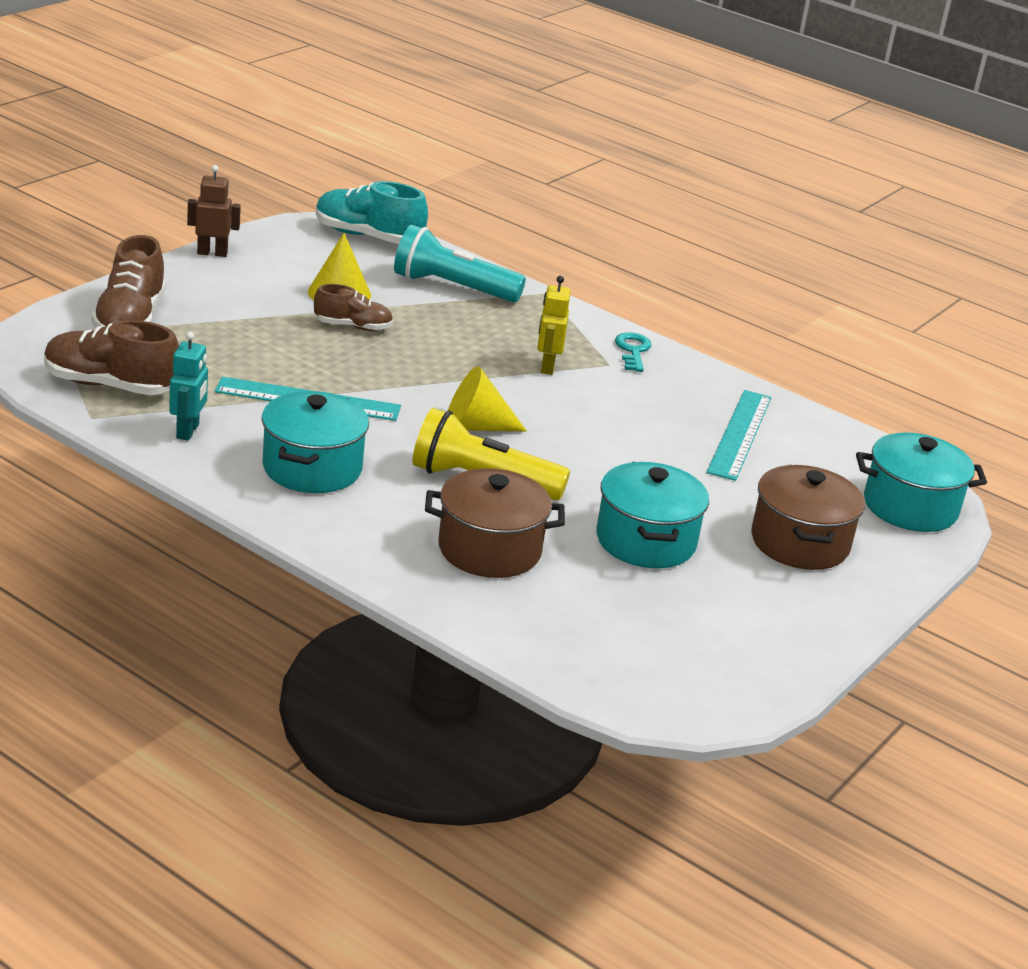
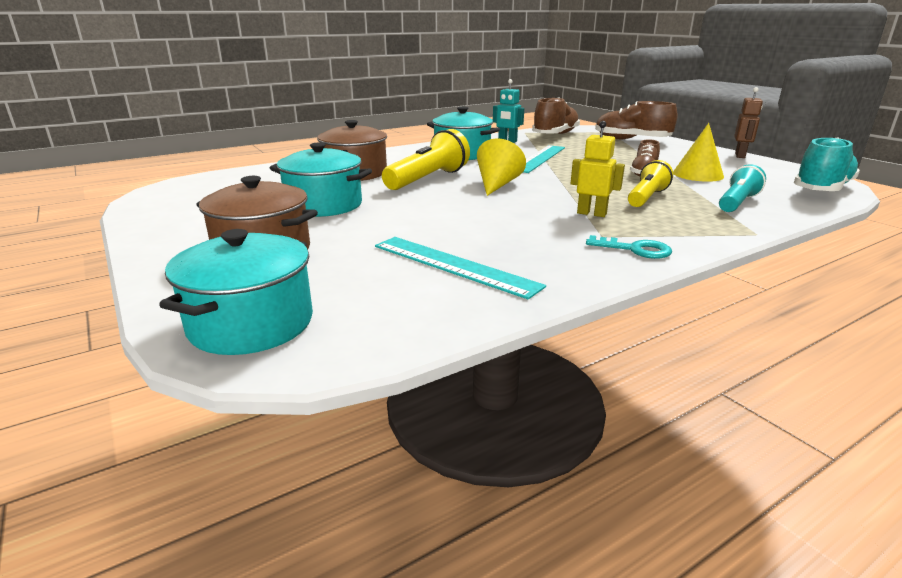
camera: 115 degrees right, 5 degrees down
(452, 287) = (737, 203): turquoise flashlight -> turquoise flashlight, size x0.66
(466, 333) = (646, 198): none -> yellow flashlight

